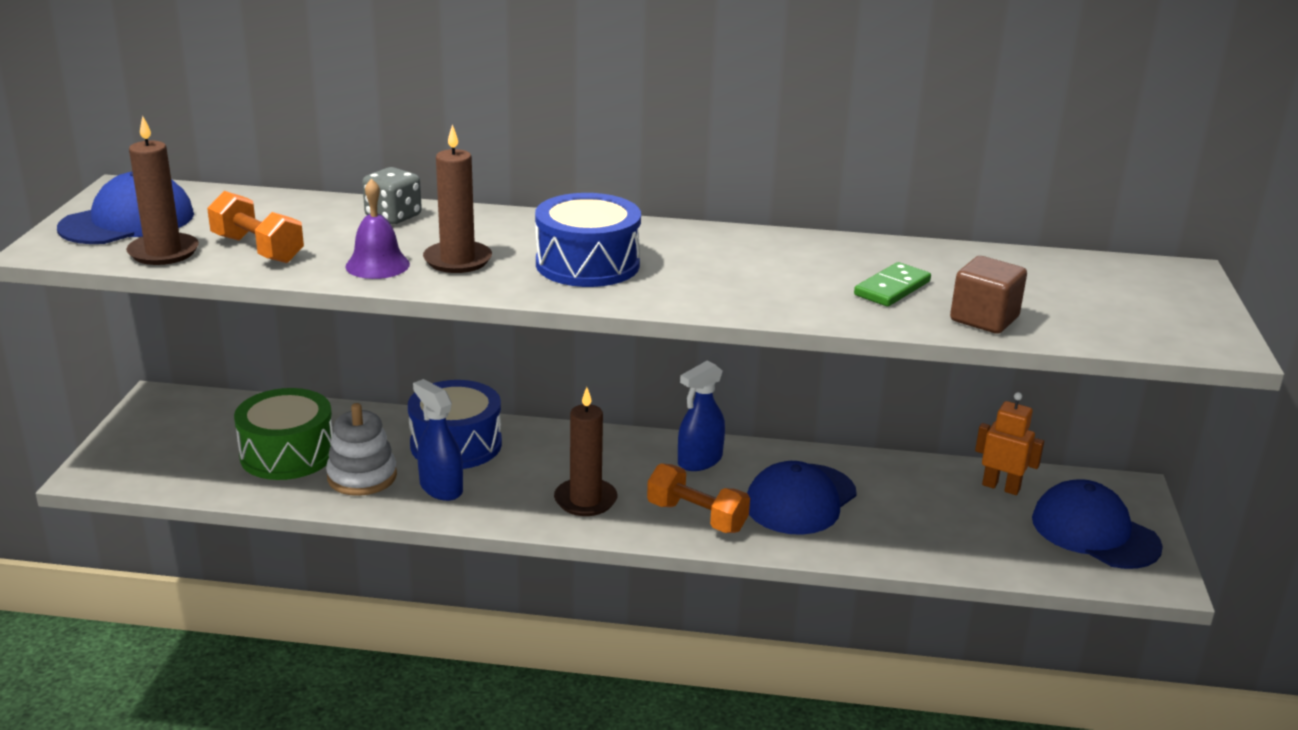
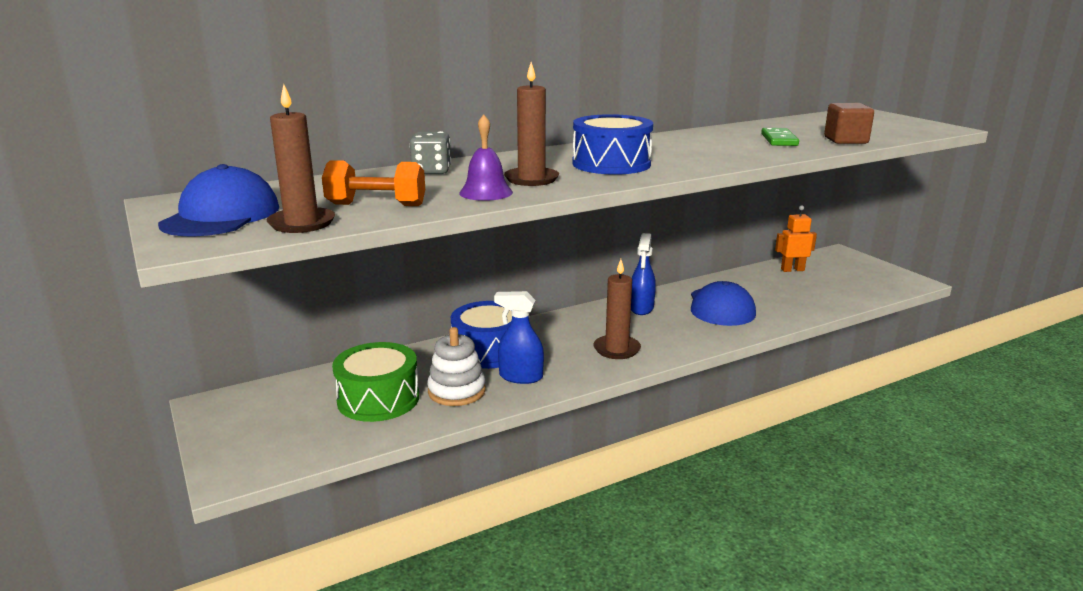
camera: 35 degrees left, 5 degrees down
(697, 517) = (688, 334): orange dumbbell -> none
(1095, 532) = (859, 274): blue cap -> none

